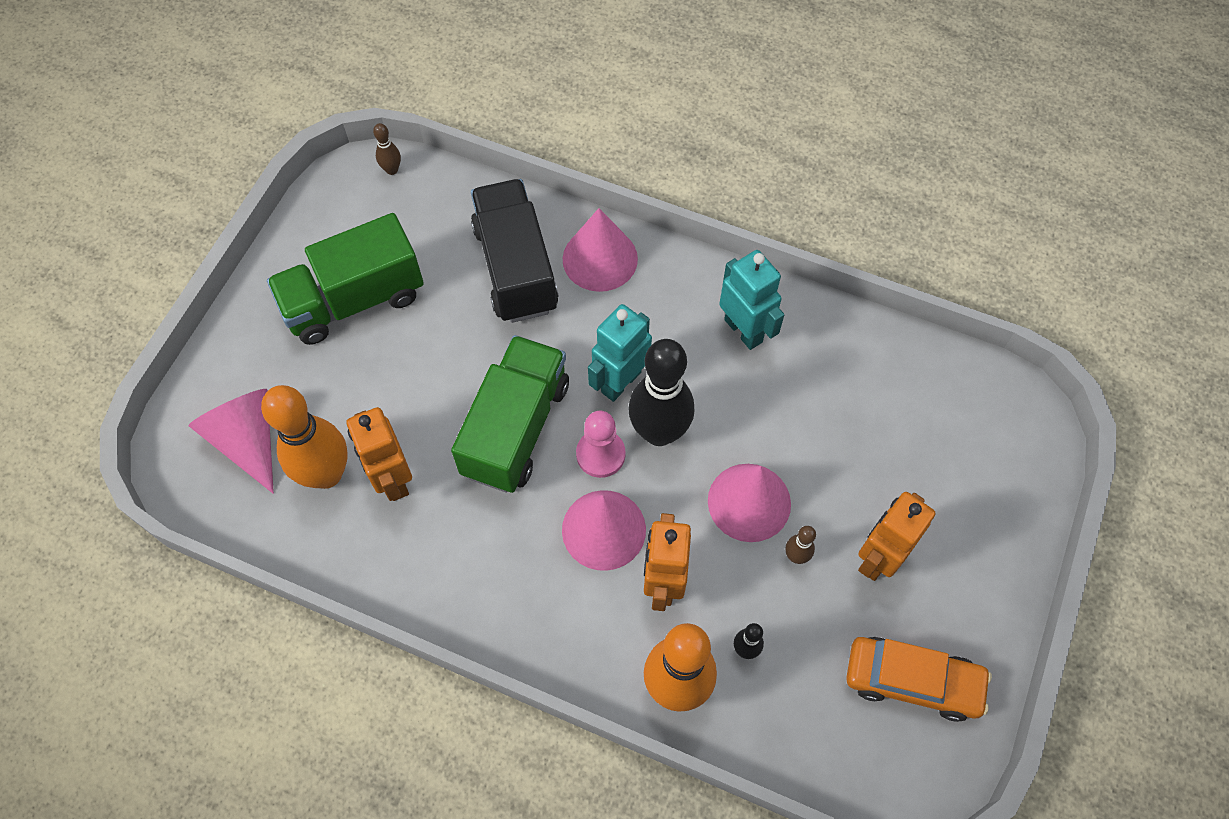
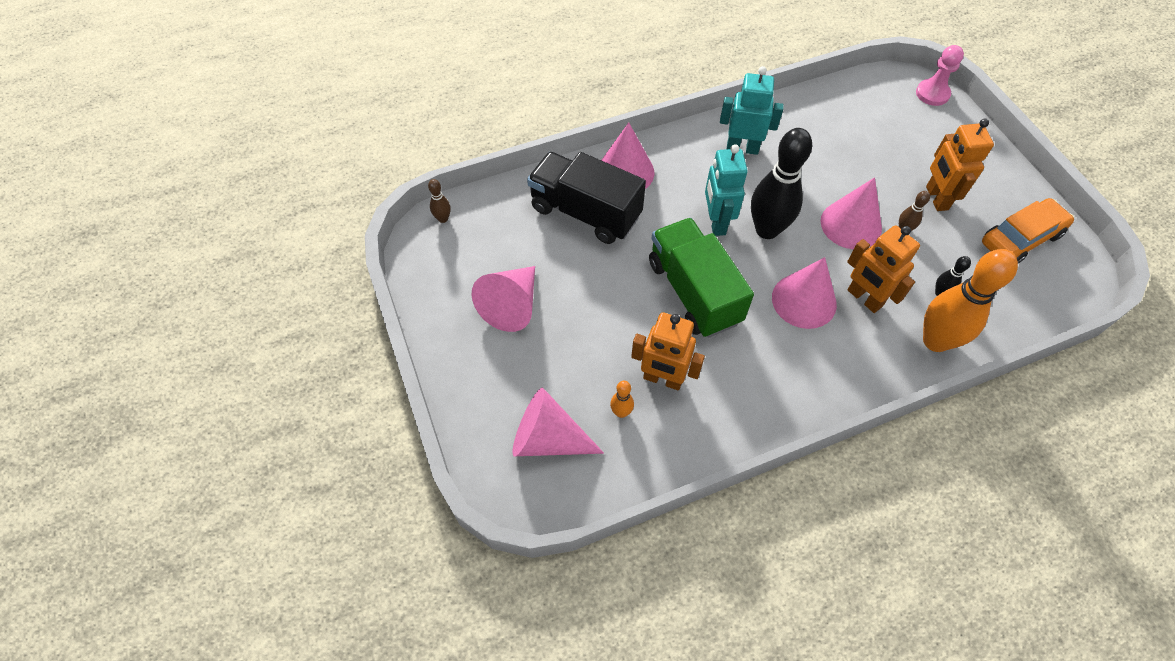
camera: 45 degrees left, 5 degrees down
(326, 474) = (621, 412): orange bowling pin -> orange bowling pin, size x0.43
(354, 300) = (512, 305): green truck -> pink cone
(600, 454) = (753, 266): pink pawn -> pink pawn (932, 94)

